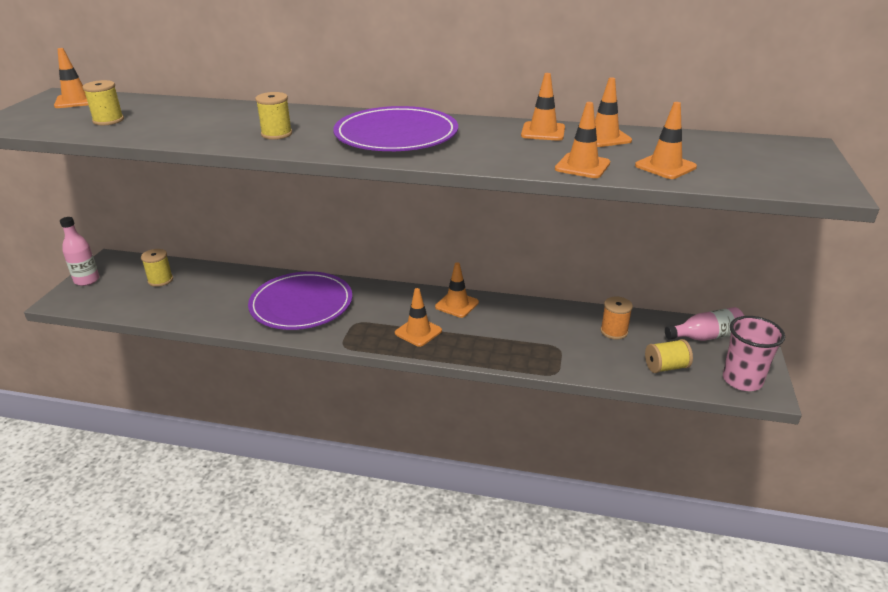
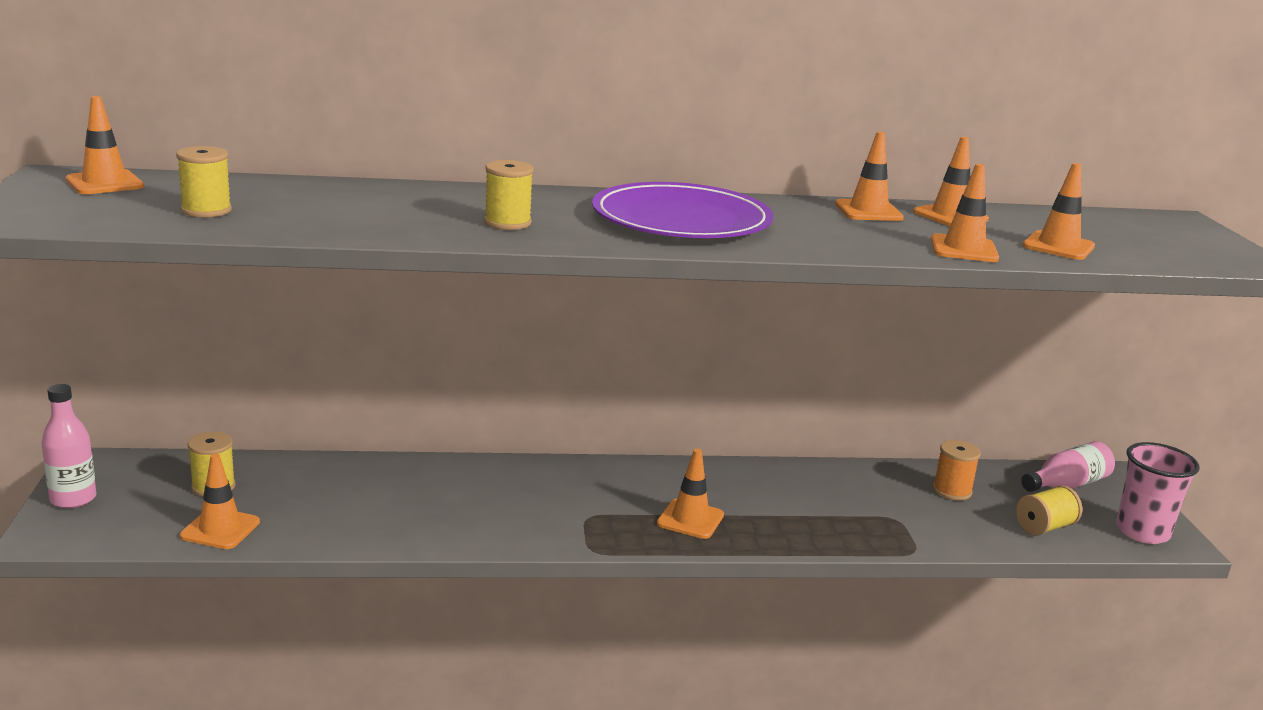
camera: 20 degrees left, 10 degrees down
(301, 304) = (483, 499): purple plate -> none
(457, 305) = (719, 478): orange traffic cone -> orange traffic cone (220, 529)

